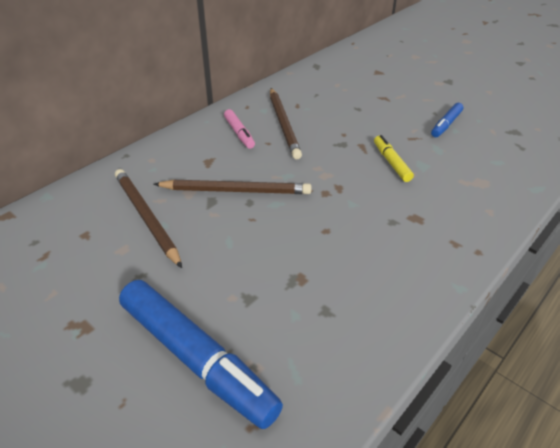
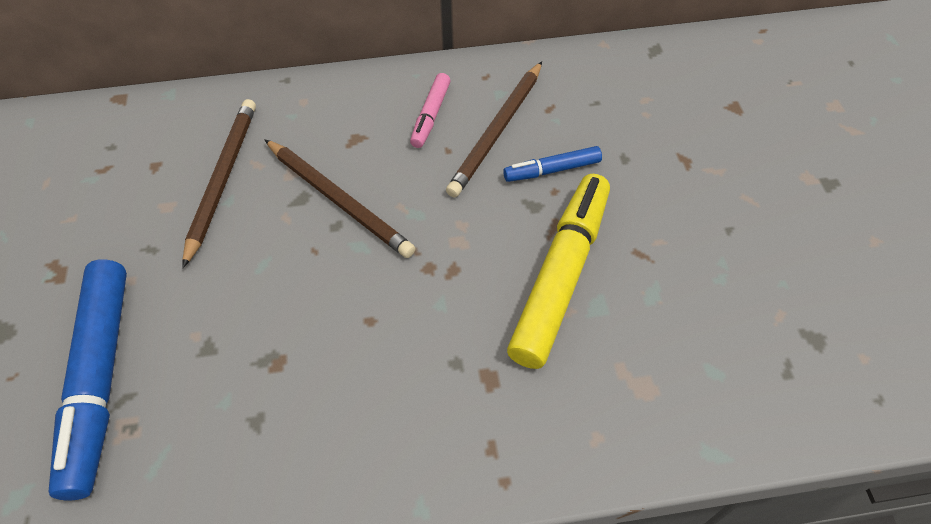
camera: 40 degrees right, 15 degrees up
(391, 162) = (561, 275): yellow marker -> yellow marker, size x2.02
(446, 124) = (719, 260): blue marker -> blue marker (552, 170)

